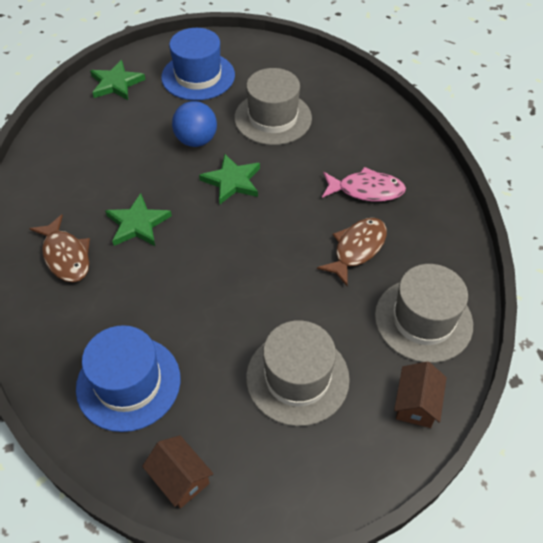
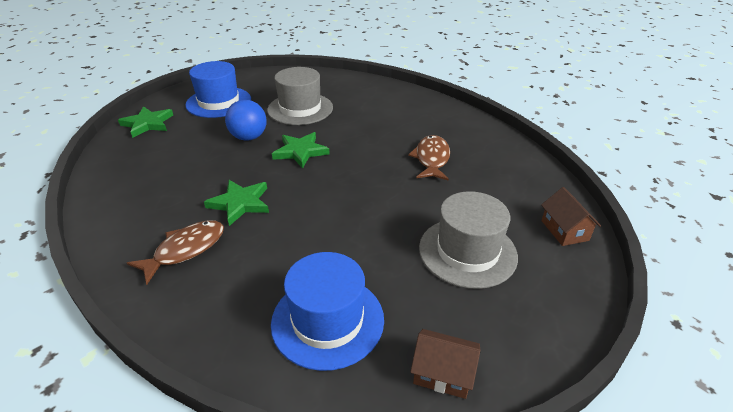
camera: 30 degrees left, 15 degrees down
(66, 256) = (185, 250): brown fish -> brown fish turned 75 degrees counterclockwise
(366, 190) = (405, 126): pink fish -> none
(423, 320) = (516, 181): grey hat -> none

